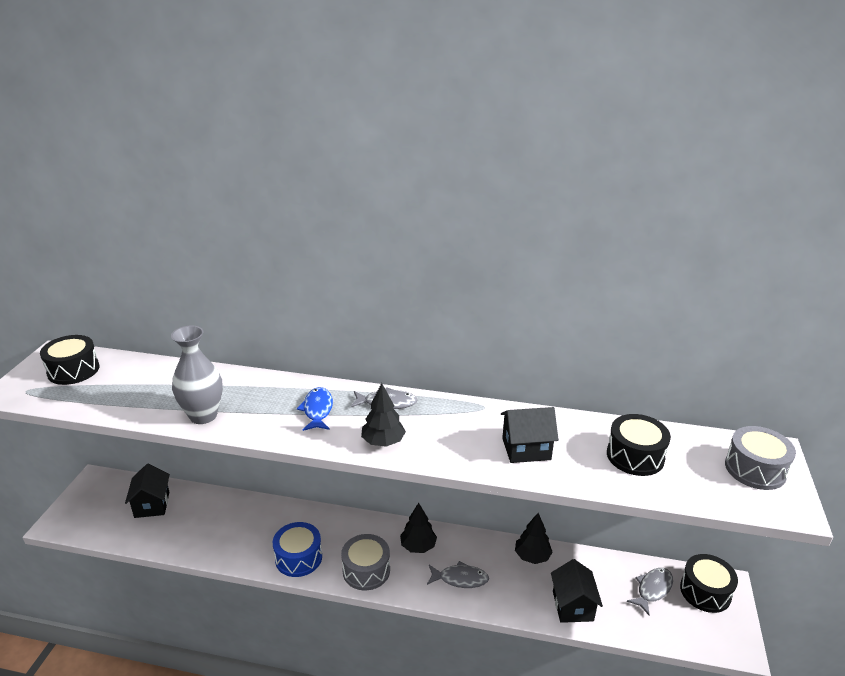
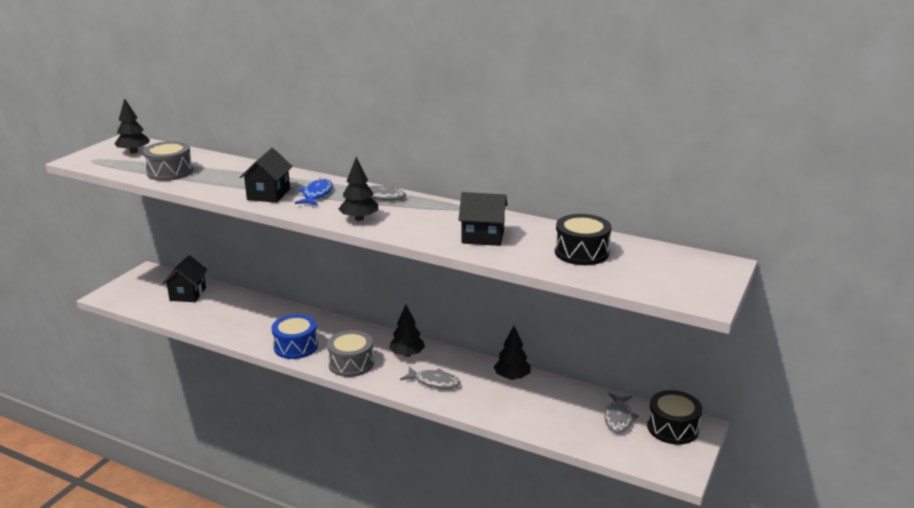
camera: 15 degrees right, 5 degrees down
(73, 370) = (134, 152): black drum -> black tree
(203, 416) = (220, 188): grey vase -> none
(572, 606) = (531, 417): black house -> black house (268, 194)
(652, 589) = (618, 418): grey fish -> grey fish turned 135 degrees clockwise
(755, 469) = (692, 273): grey drum -> grey drum (170, 172)

